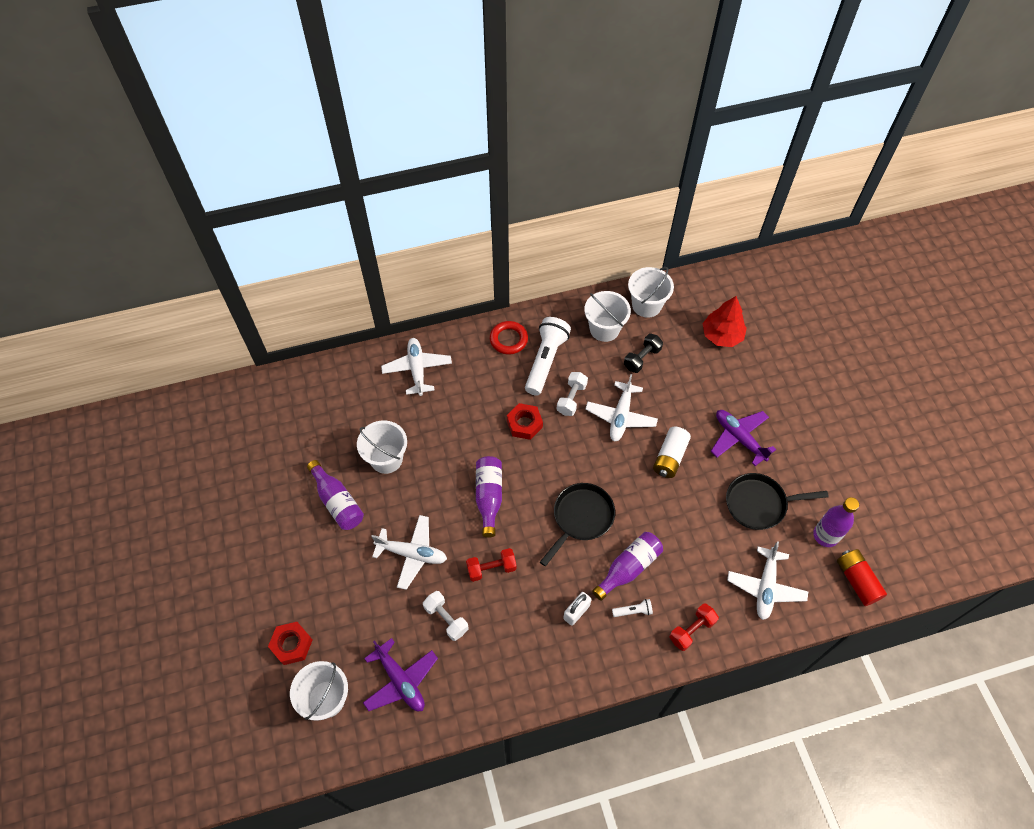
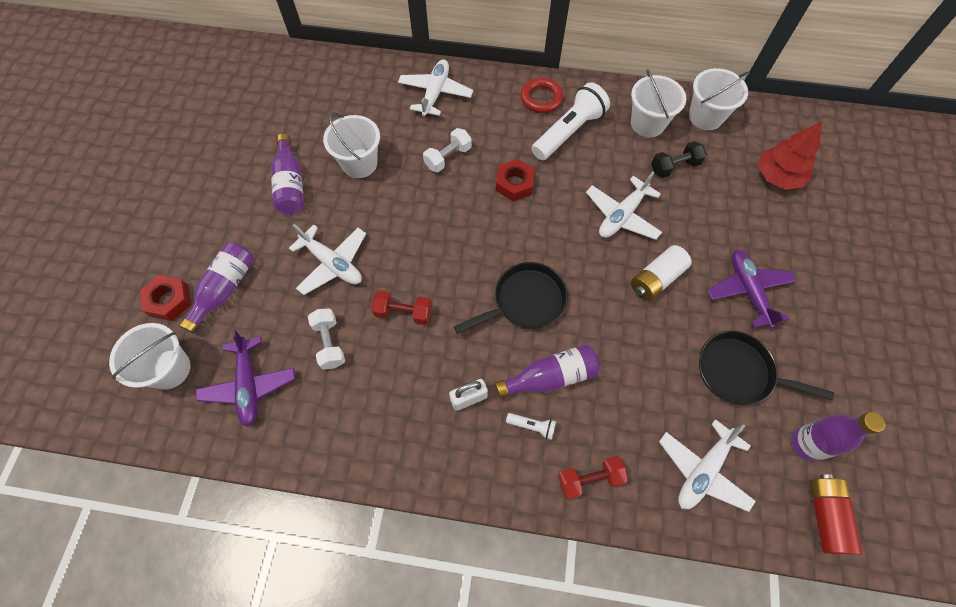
camera: 25 degrees right, 5 degrees up
(489, 497) = (439, 240): purple bottle -> purple bottle (224, 289)
(571, 399) = (577, 178): white dumbbell -> white dumbbell (448, 157)

